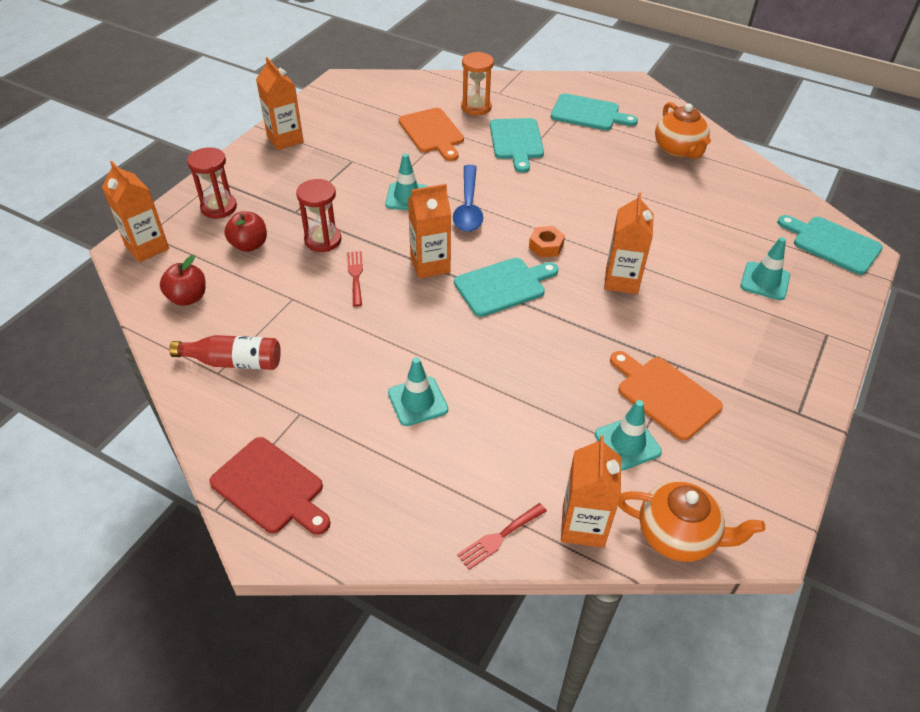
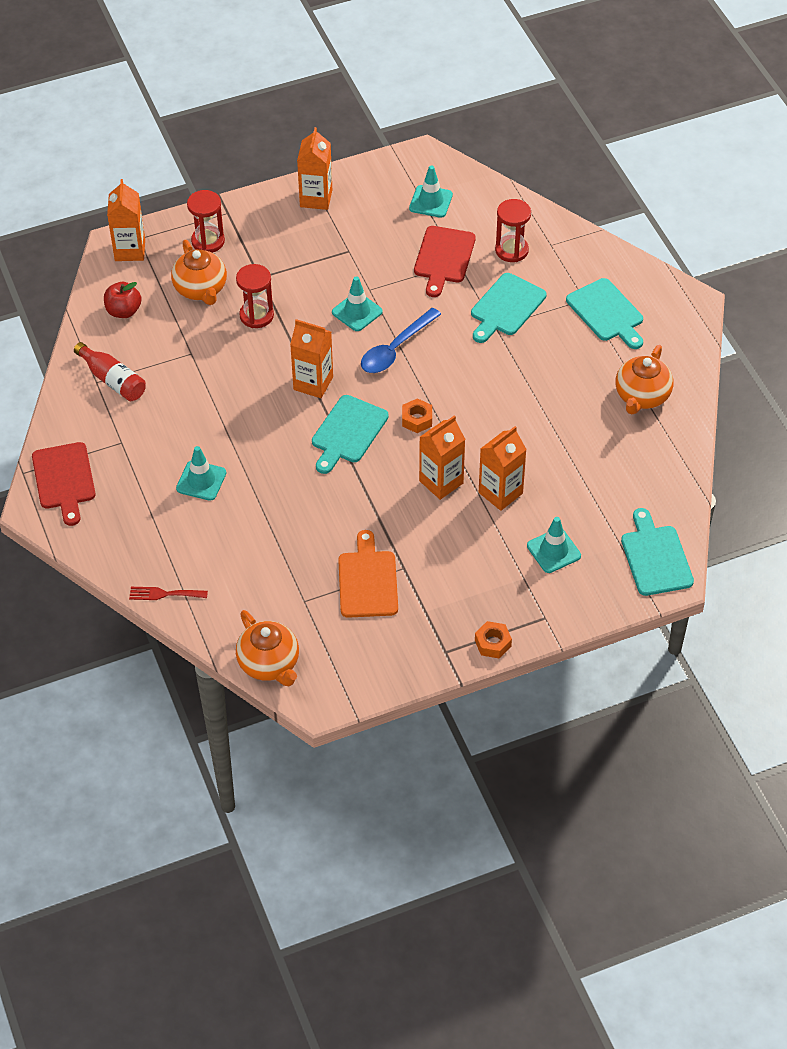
camera: 40 degrees right, 5 degrees up
(249, 245) = (201, 289): red apple -> orange teapot
(355, 275) = (251, 360): red fork -> none
(432, 133) = (444, 258): orange cutting board -> red cutting board
(476, 107) = (511, 250): orange hourglass -> red hourglass
(503, 286) = (348, 432): turquoise cutting board -> turquoise cutting board turned 105 degrees clockwise
(583, 526) = (219, 621): orange carton -> orange carton (500, 493)
(627, 443) = (304, 593): turquoise traffic cone -> turquoise traffic cone (431, 201)
(822, 380) = (493, 643): none -> orange nut

